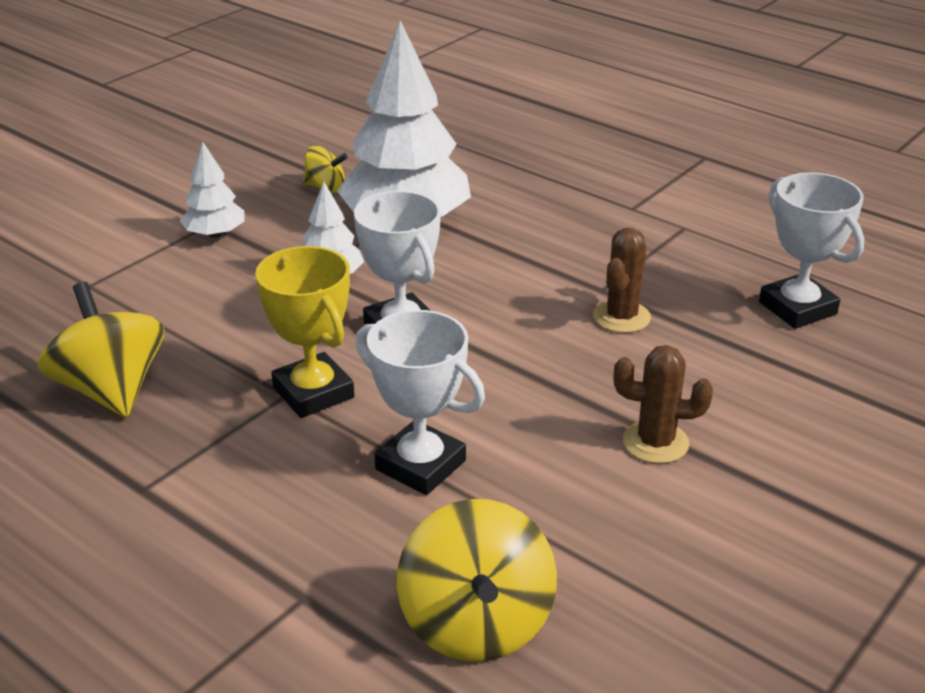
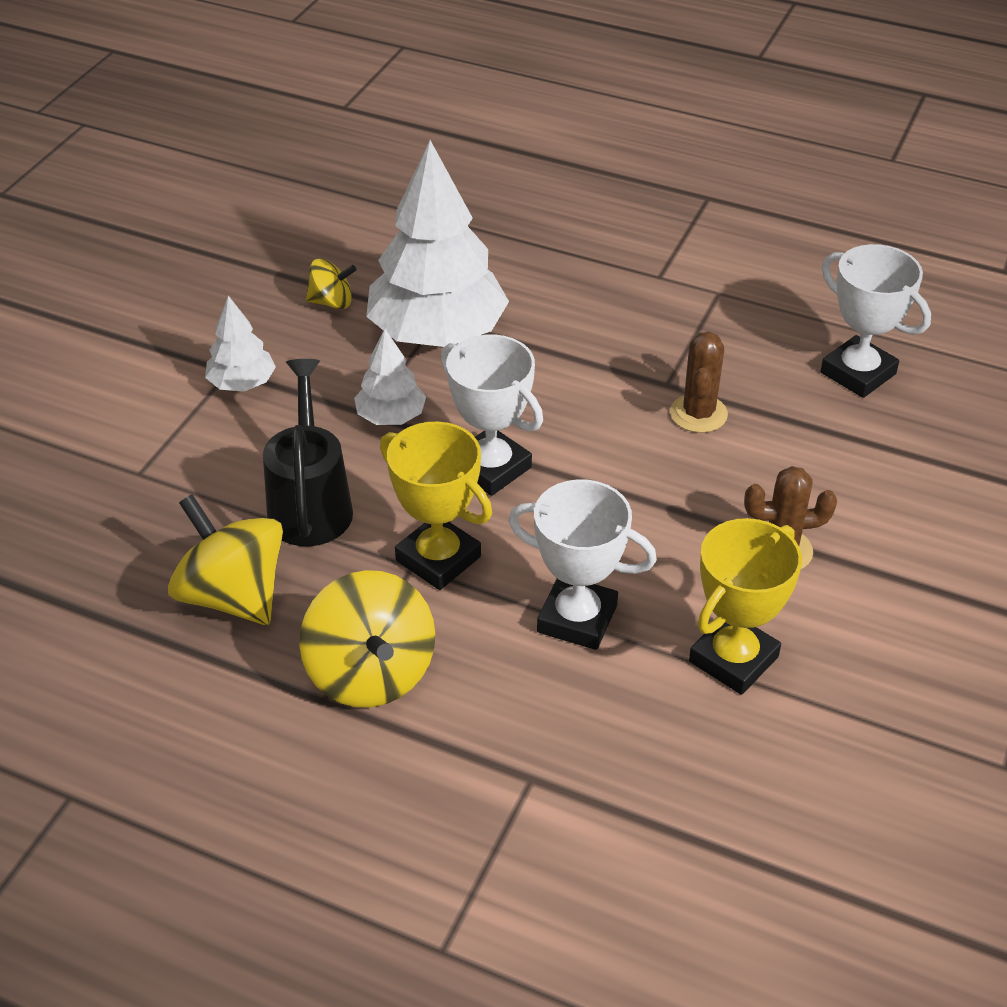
camera: 15 degrees left, 10 degrees up
(222, 331) = (310, 503): none -> black watering can
(476, 623) = (695, 769): yellow spinning top -> yellow spinning top (371, 673)
(563, 529) = (733, 659): none -> yellow trophy

